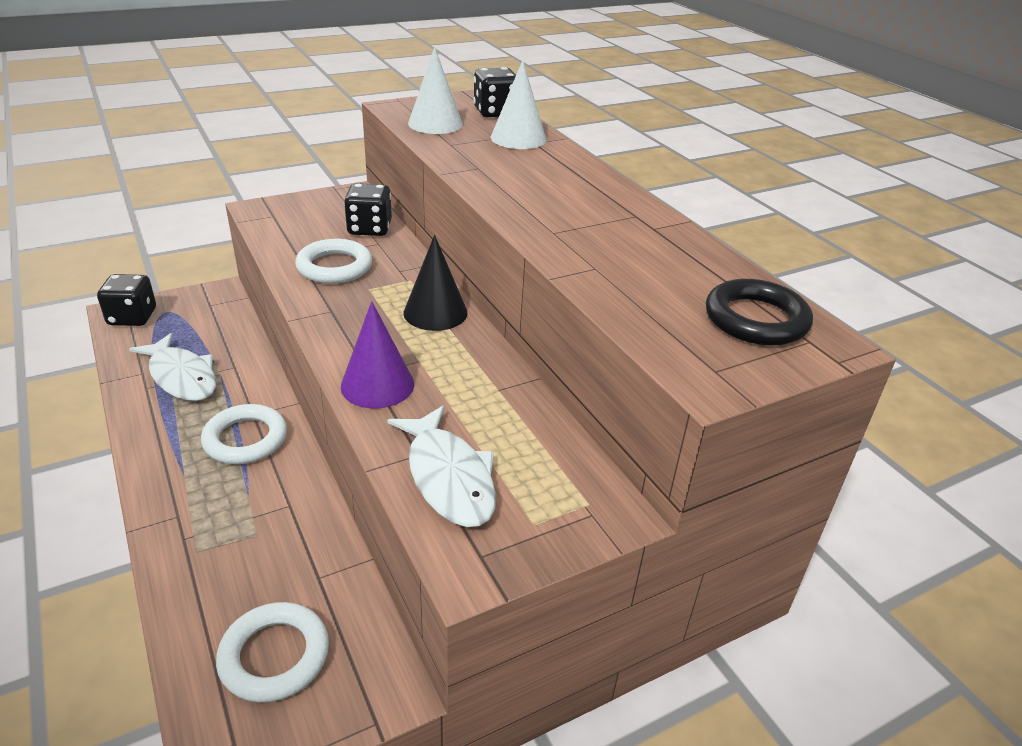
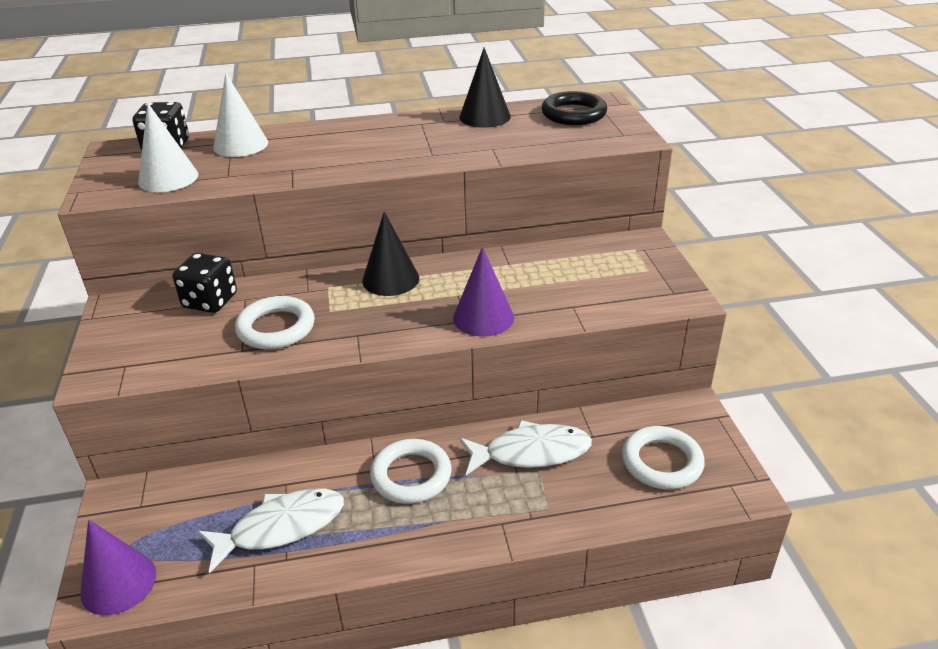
camera: 70 degrees left, 0 degrees up
(132, 317) = (118, 583): black dice -> purple cone
(448, 477) = (600, 296): white fish -> white fish (531, 452)
(687, 252) = (484, 117): none -> black cone

